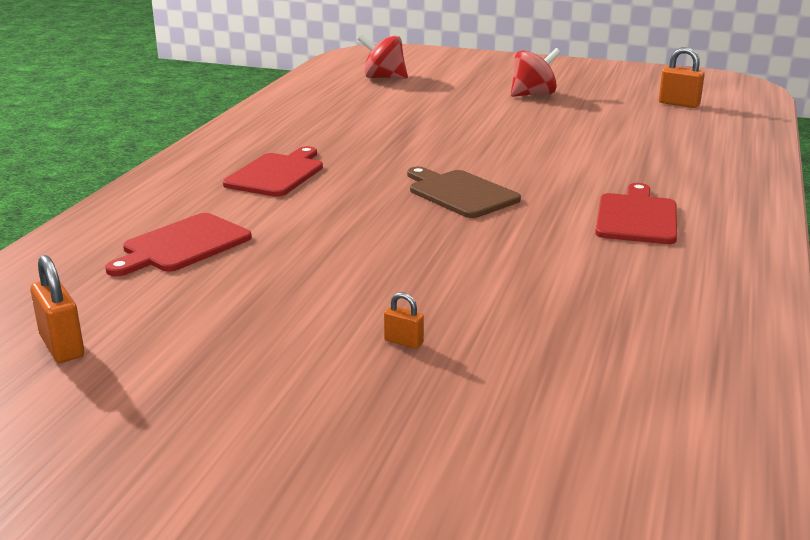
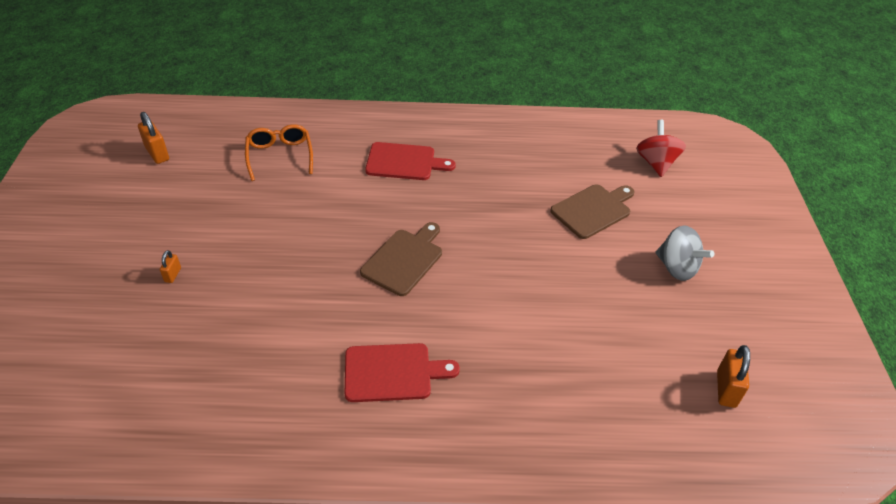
camera: 70 degrees right, 20 degrees up
(62, 346) = (157, 154): orange padlock -> orange padlock turned 75 degrees counterclockwise
(182, 245) = (280, 156): red cutting board -> orange glasses
(435, 108) = (593, 210): none -> brown cutting board
(533, 94) = (677, 268): red spinning top -> grey spinning top

